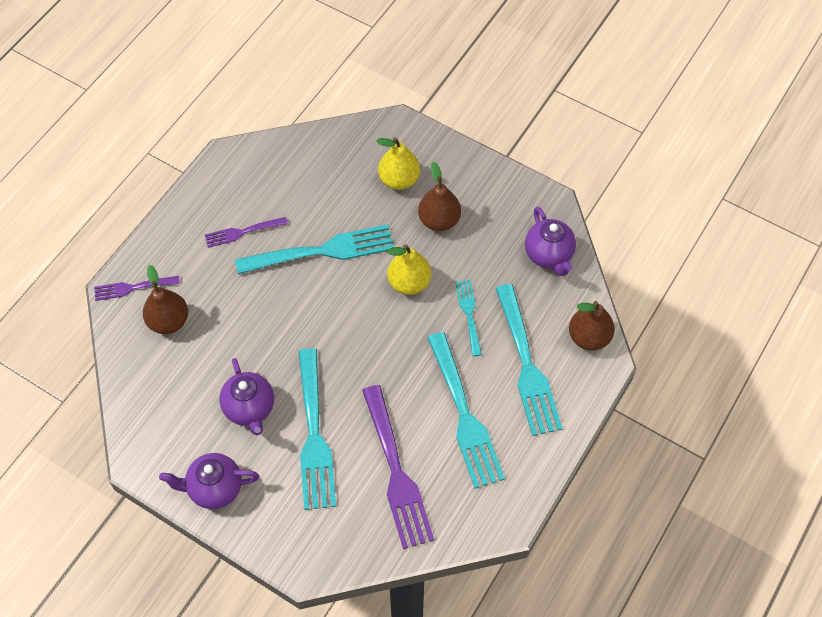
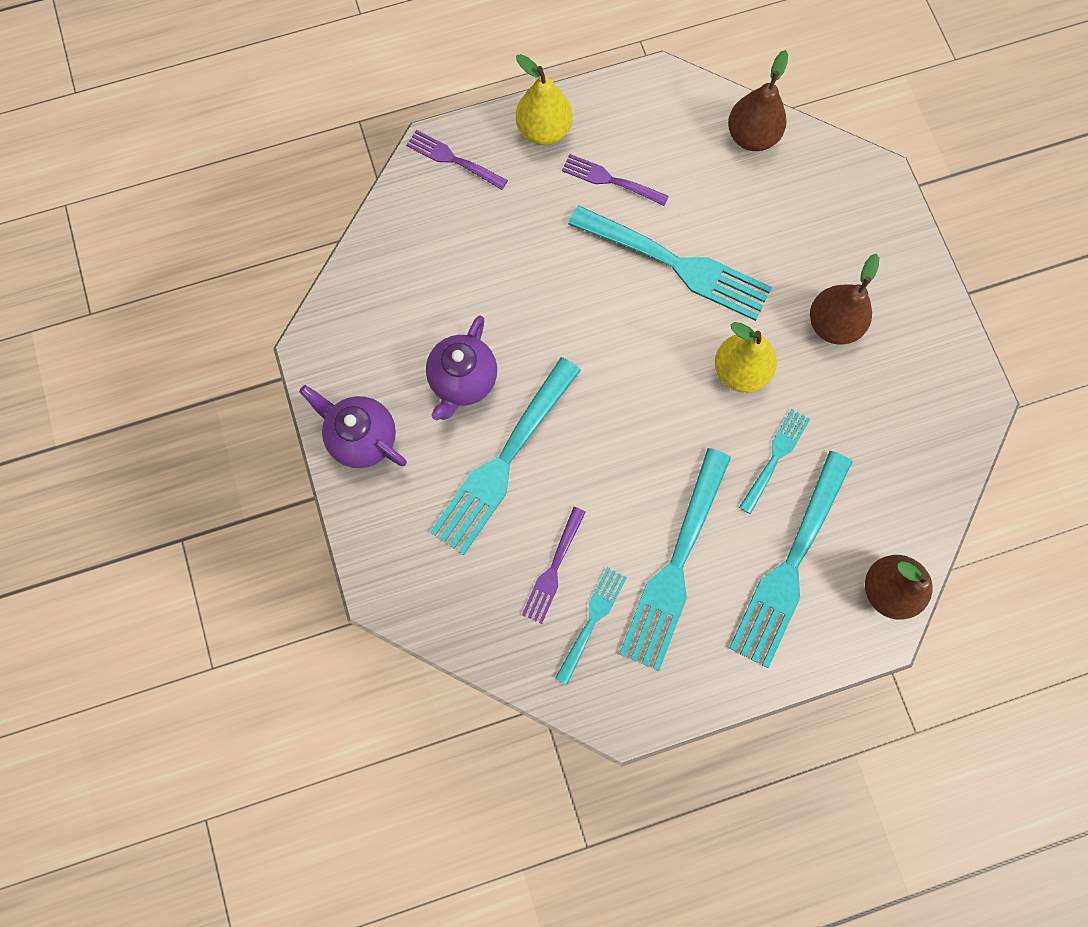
camera: 40 degrees right, 15 degrees up
(168, 321) = (459, 223): brown pear -> brown pear (751, 136)
(396, 472) = (553, 569): purple fork -> purple fork, size x0.53
(399, 180) = (827, 244): yellow pear -> yellow pear (544, 131)
(443, 482) = (592, 620): none -> turquoise fork
(549, 255) = (923, 459): purple teapot -> none

